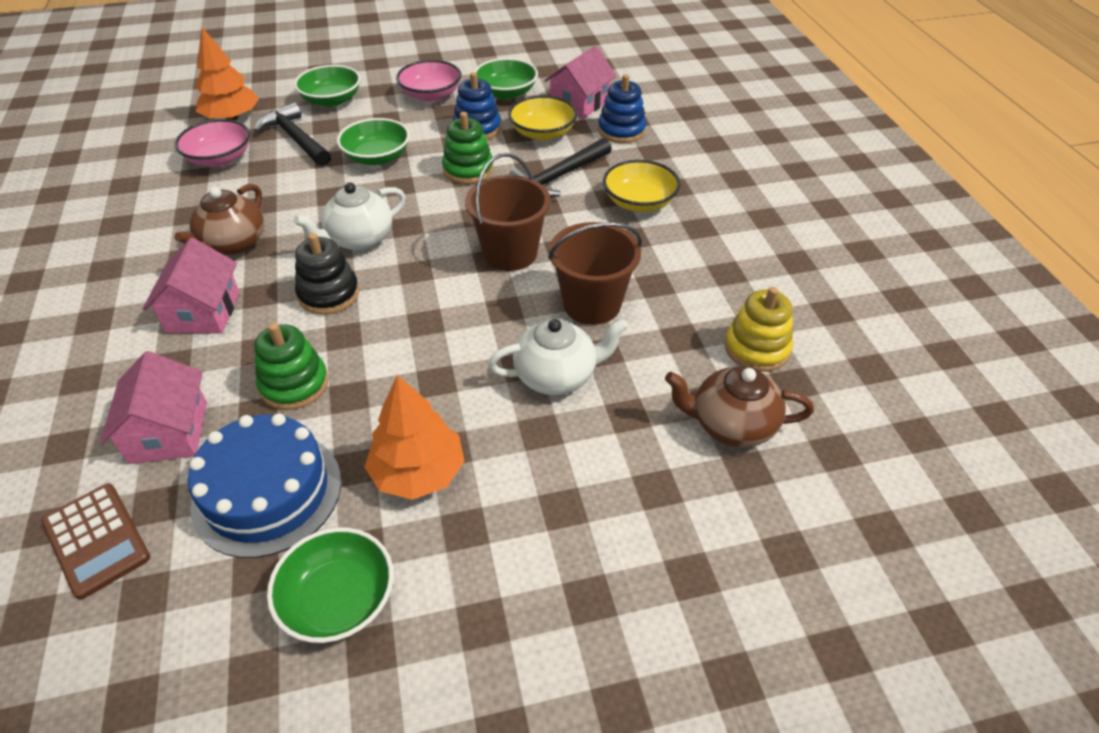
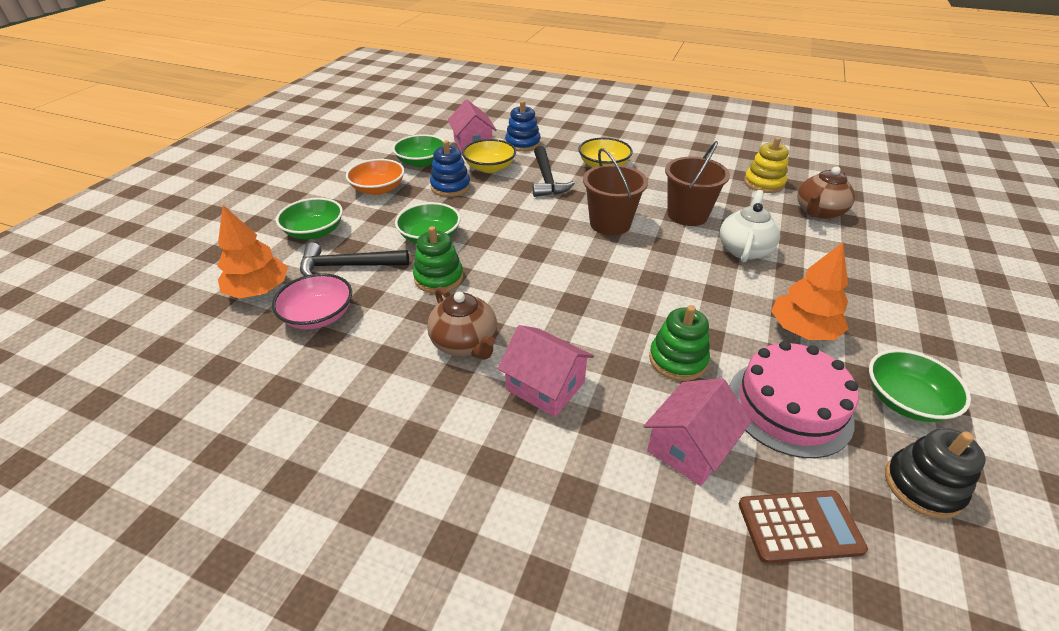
camera: 55 degrees left, 5 degrees down
(168, 432) = (689, 447): pink house -> pink house turned 75 degrees counterclockwise
(267, 492) = (789, 407): blue cake -> pink cake
(328, 294) = (583, 312): black stacking toy -> black stacking toy (922, 486)
(359, 239) = (529, 277): white teapot -> none
(431, 95) = (378, 189): pink bowl -> orange bowl
(468, 170) = (497, 207): green stacking toy -> green stacking toy (439, 278)

